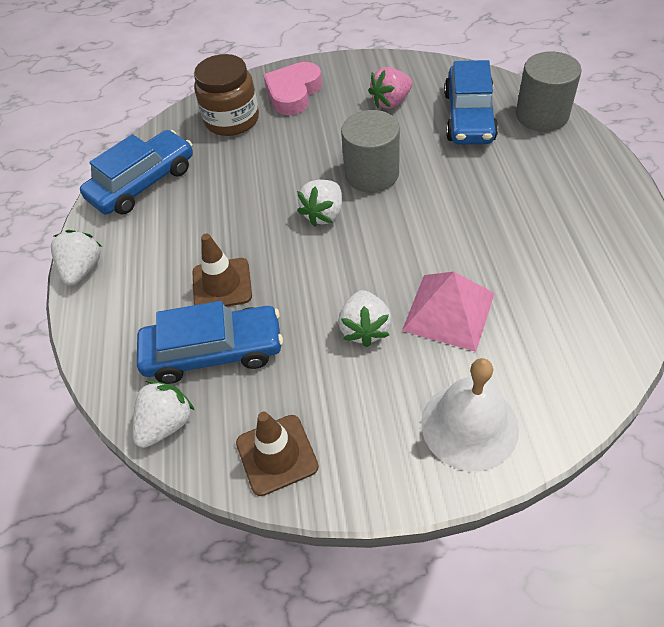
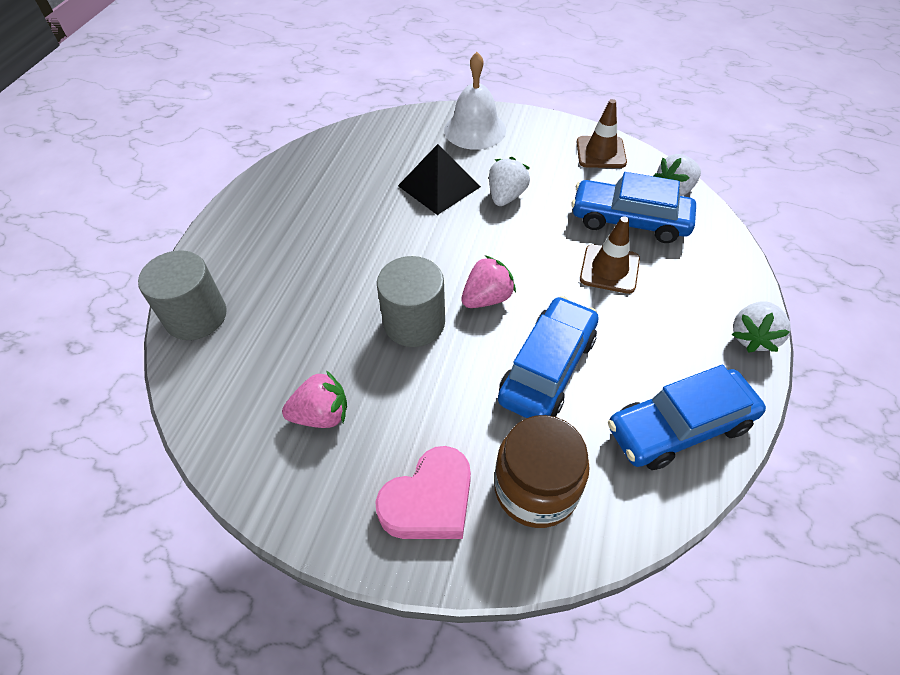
camera: 160 degrees left, 0 degrees up
(324, 214) = (487, 298): white strawberry -> pink strawberry
(448, 311) = (439, 186): pink pyramid -> black pyramid
(469, 117) = (262, 349): blue car -> blue car (547, 368)

